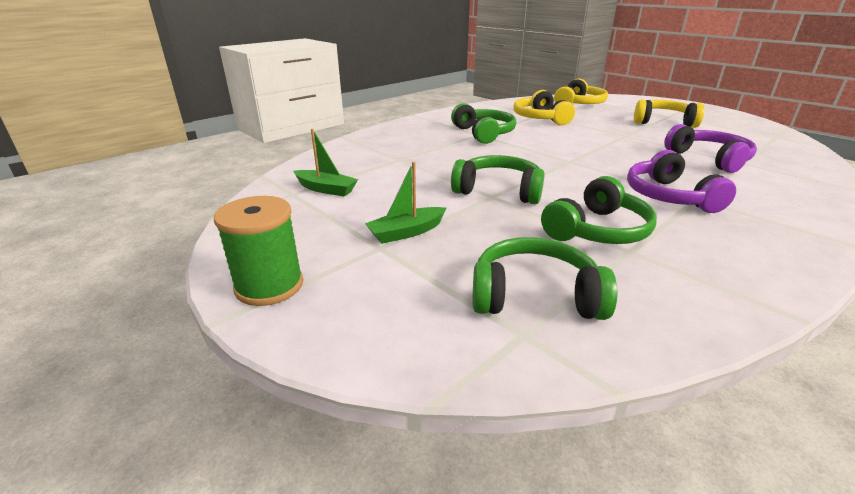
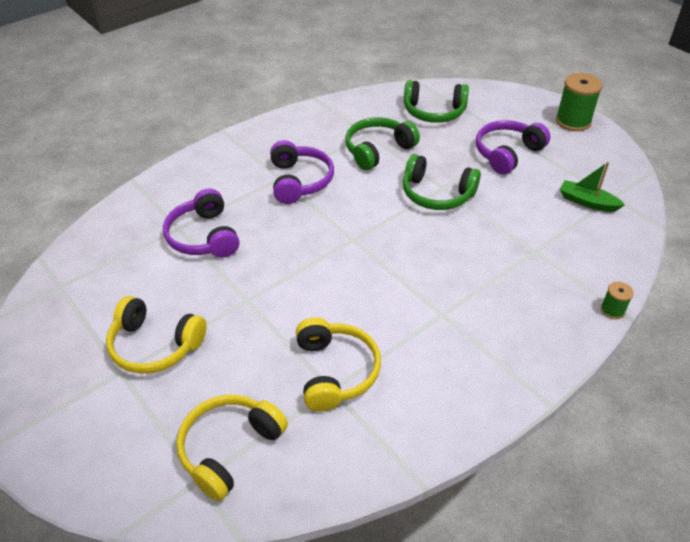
camera: 175 degrees left, 15 degrees up
(351, 138) = (612, 310): none -> green spool
(406, 232) = (507, 153): green boat -> purple headphones
(484, 133) = (434, 316): green headphones -> none

